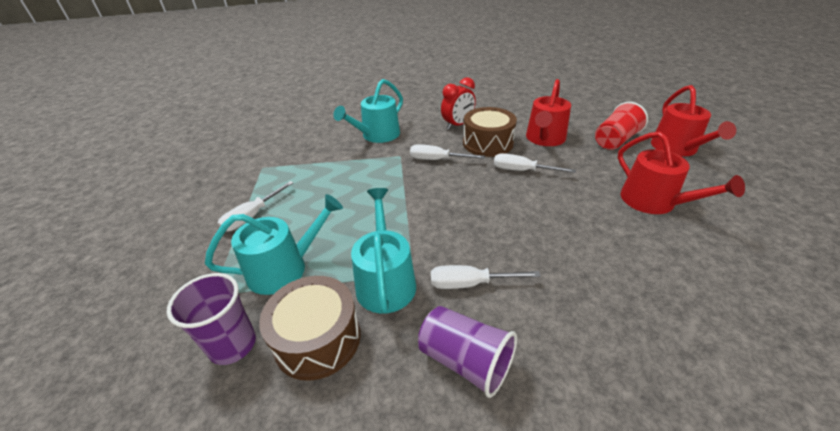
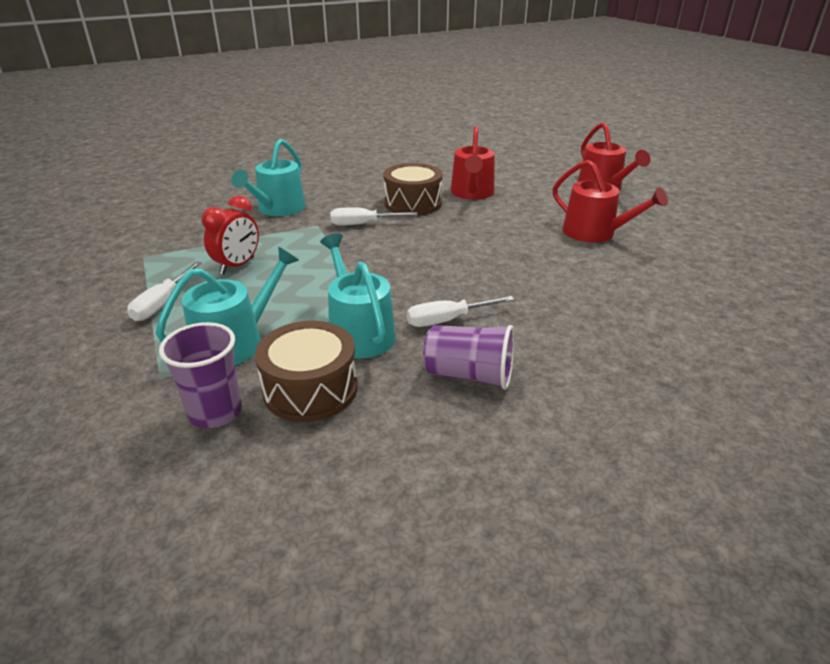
camera: 20 degrees left, 5 degrees down
(458, 125) = (371, 190): red clock -> red clock (237, 266)
(522, 171) = (460, 223): white screwdriver -> none
(615, 141) = (543, 187): red cup -> none

